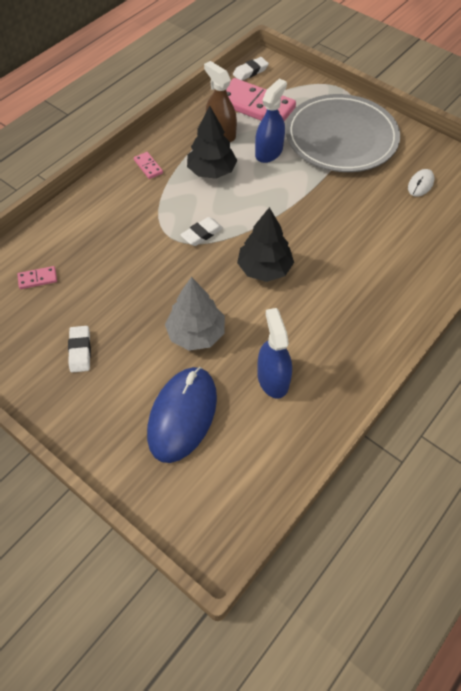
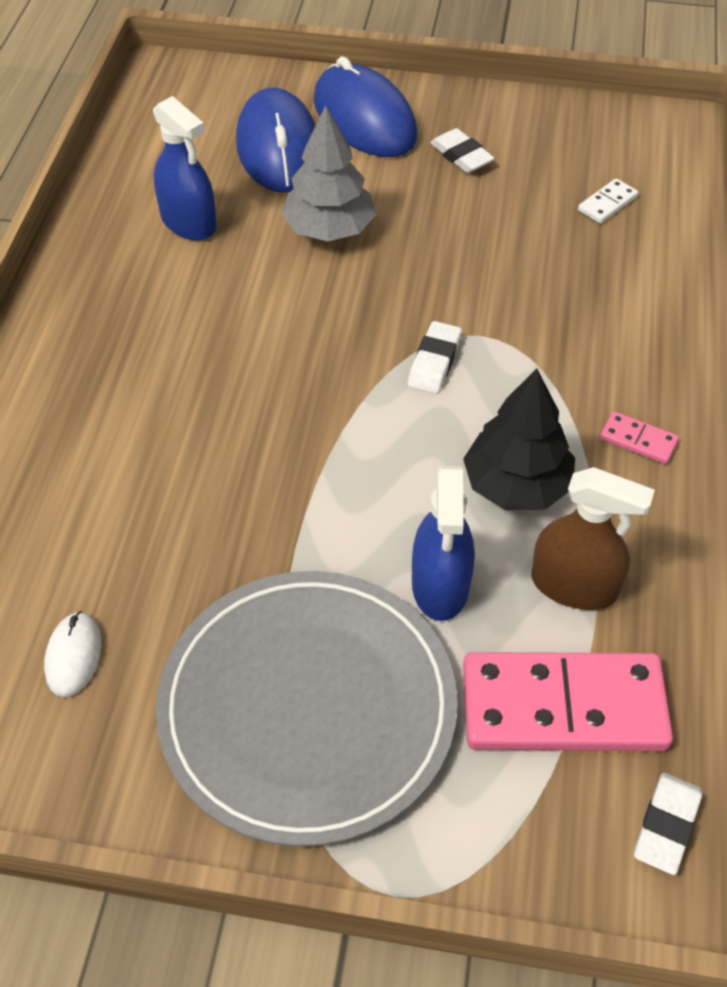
camera: 150 degrees right, 5 degrees down
(37, 279) = (607, 204): pink domino -> white domino
(110, 413) = (364, 119): none -> blue mouse
(264, 269) = (292, 351): black tree -> none

